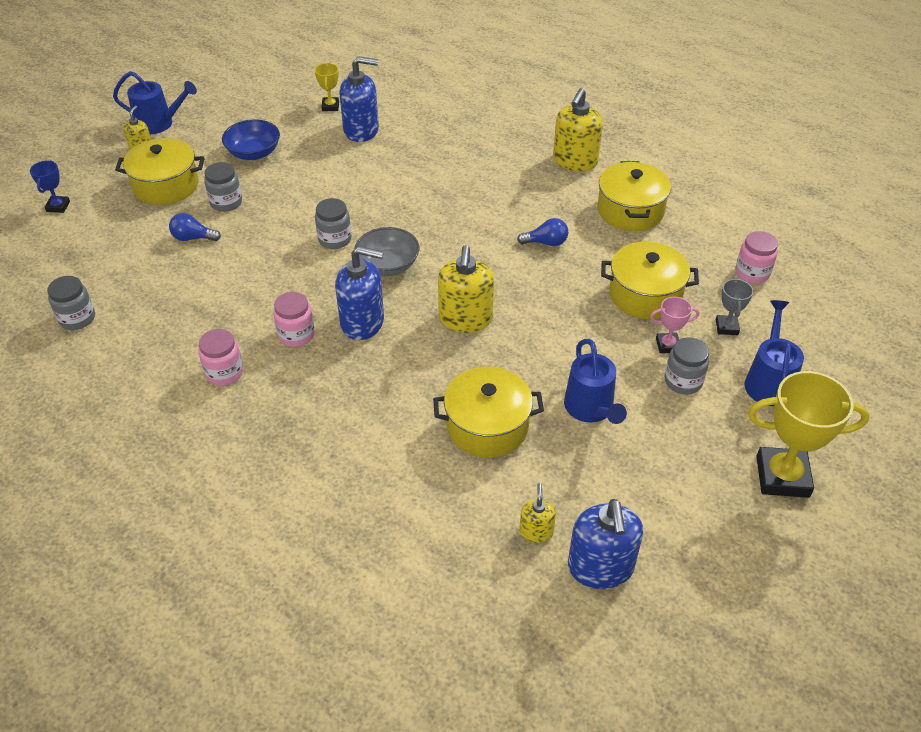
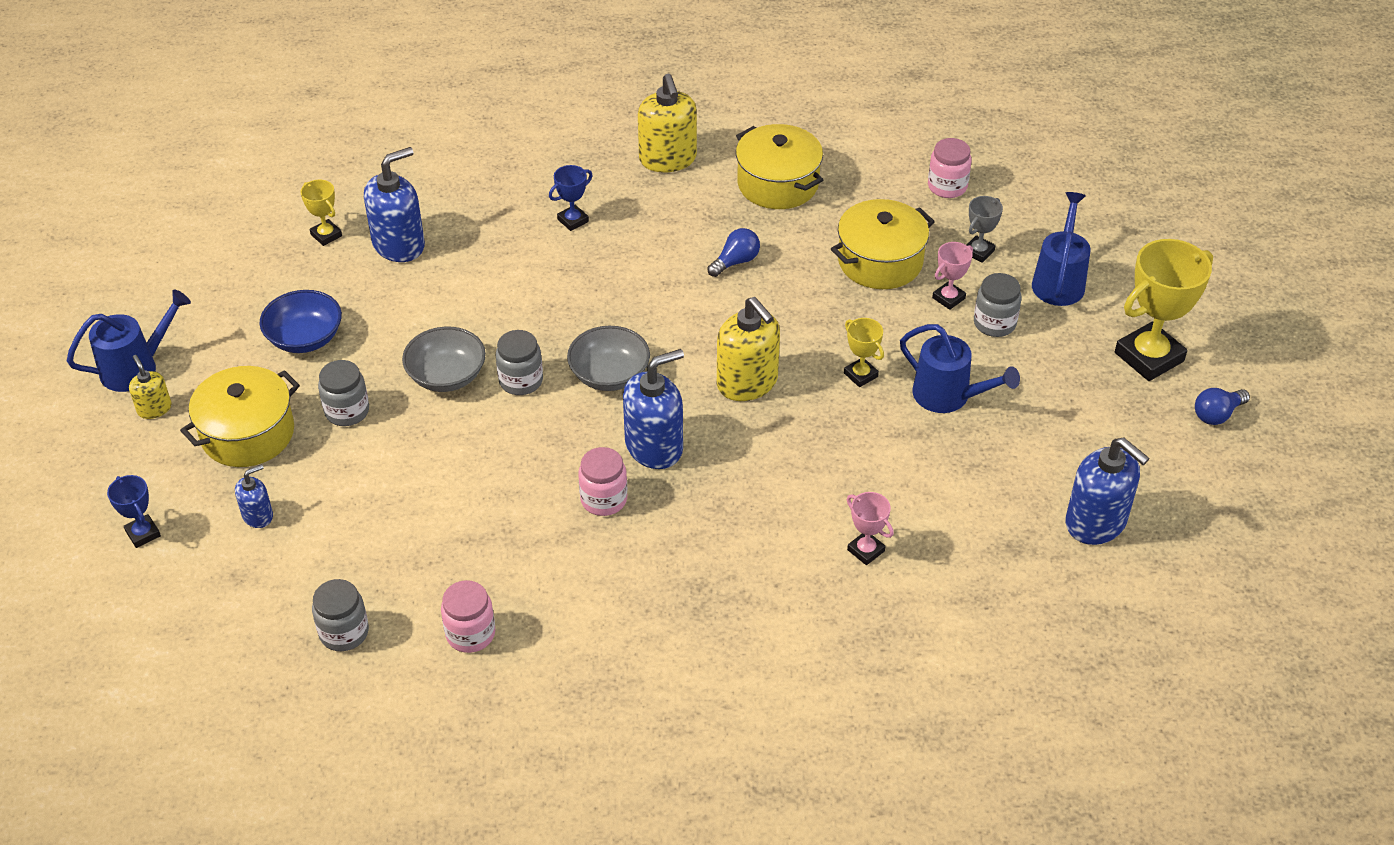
camera: 40 degrees left, 0 degrees up
(117, 230) = (258, 515): none -> blue soap dispenser
(193, 238) = (360, 471): blue light bulb -> blue light bulb (1217, 414)
(224, 372) = (578, 581): pink jar -> pink jar (470, 634)
(299, 213) = (446, 376): none -> grey bowl
(413, 473) = (866, 550): none -> pink trophy
(474, 167) = (573, 220): none -> blue trophy
(487, 426) = (880, 468): yellow pot -> none
(536, 531) = (1018, 529): yellow soap dispenser -> none
(545, 358) = (860, 375): none -> yellow trophy
(726, 327) = (978, 252): grey trophy -> grey trophy turned 75 degrees clockwise
(768, 381) = (1059, 281): blue watering can -> blue watering can turned 45 degrees clockwise

